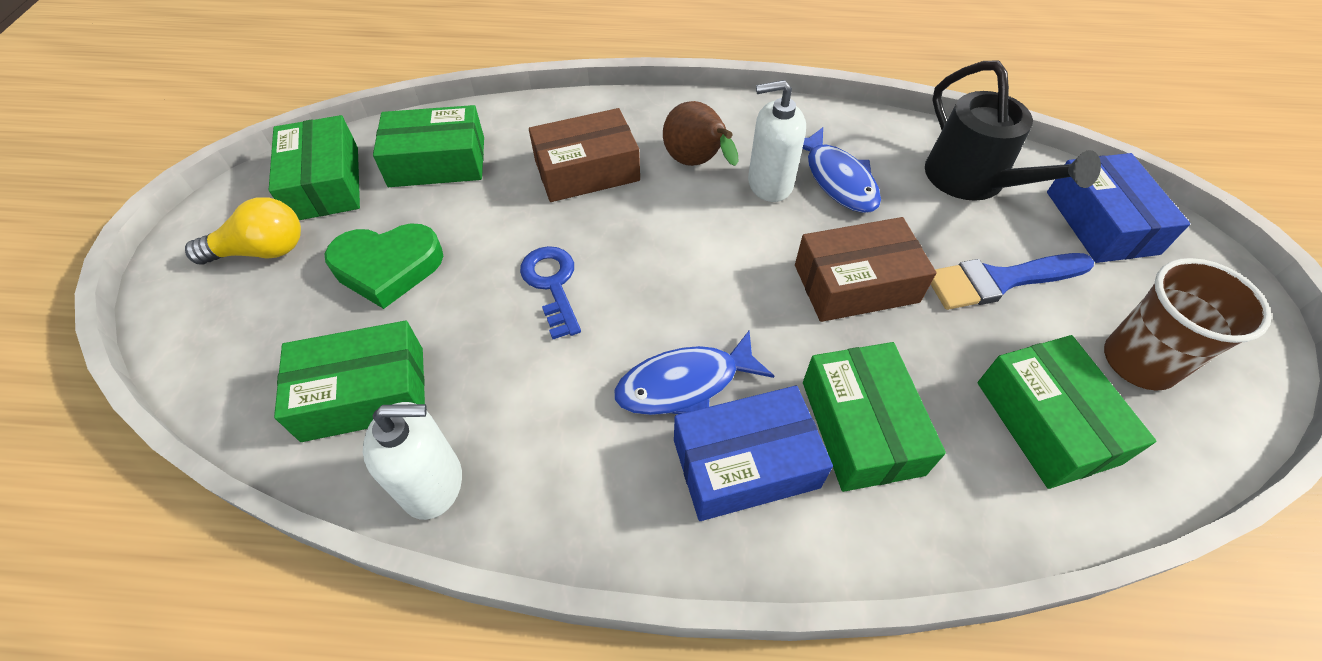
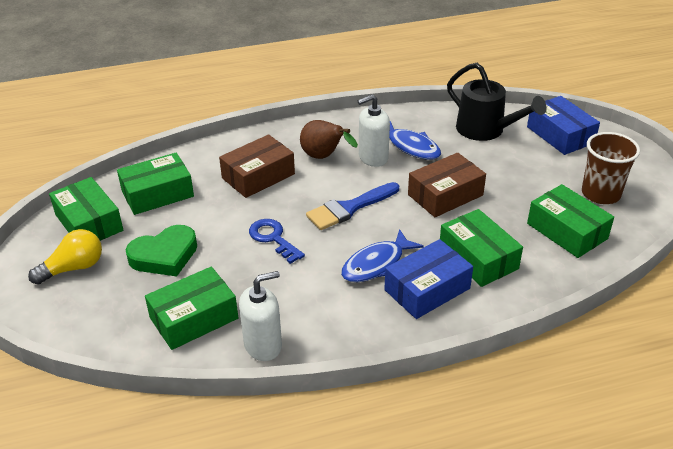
camera: 20 degrees left, 15 degrees down
(999, 281) = (519, 175): blue brush -> blue brush (349, 208)

